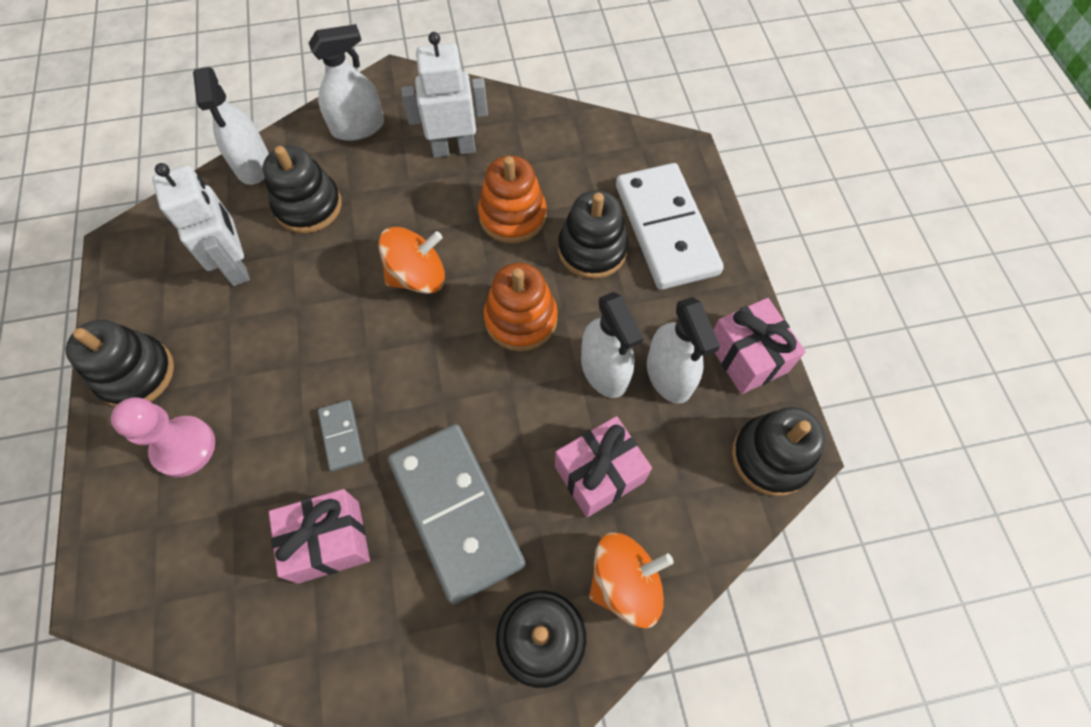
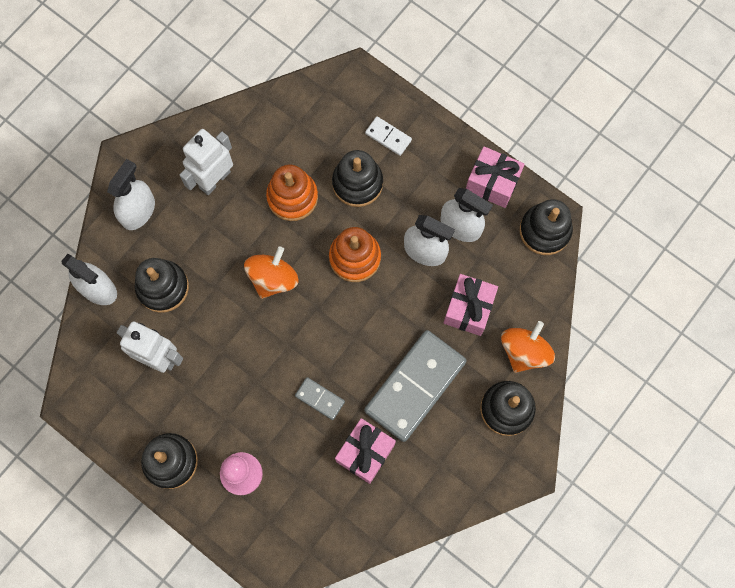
camera: 40 degrees left, 10 degrees up
(456, 512) = (415, 386): grey domino -> grey domino turned 75 degrees counterclockwise
(666, 229) = (388, 137): white domino -> white domino, size x0.44

